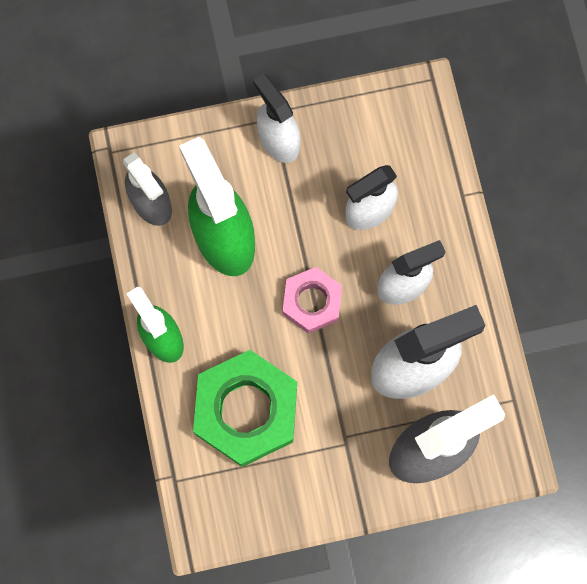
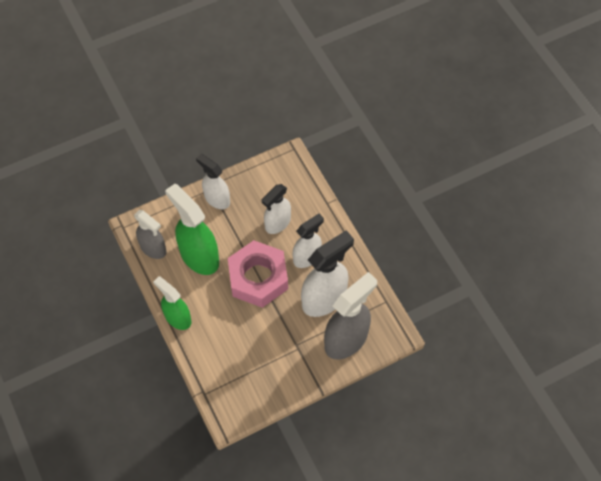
camera: 15 degrees left, 15 degrees down
(246, 410) = (236, 345): green nut -> none
(312, 302) = (258, 278): pink nut -> pink nut, size x1.72

